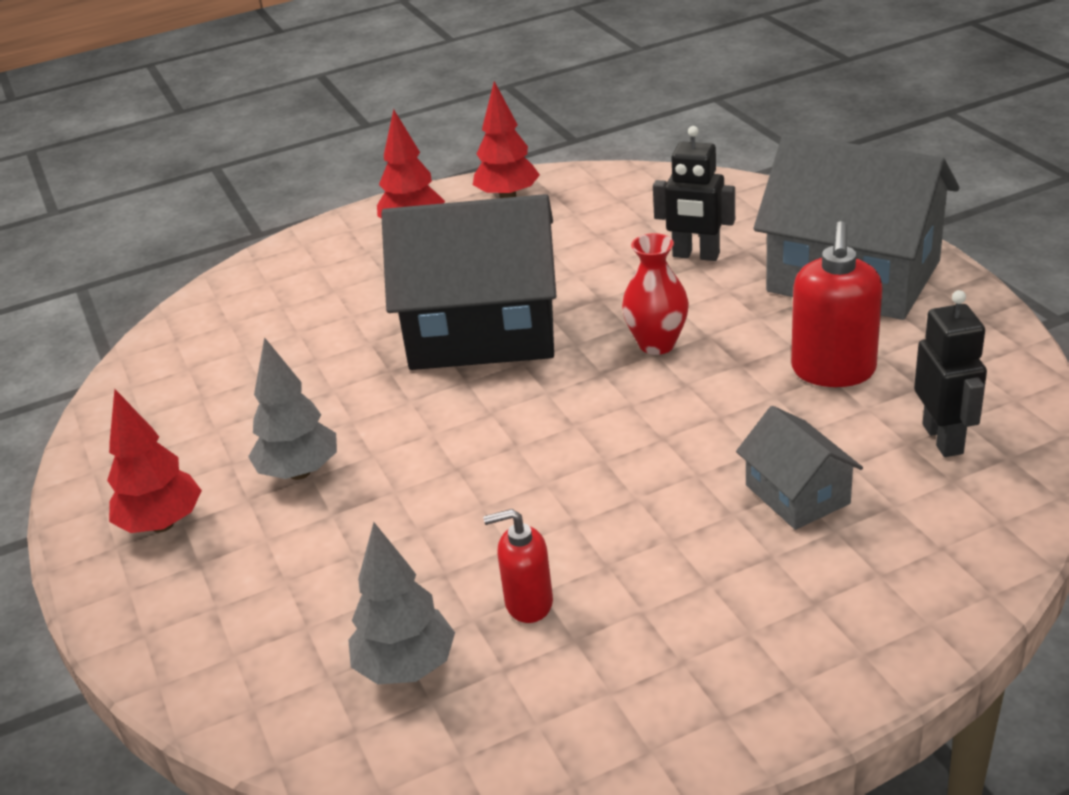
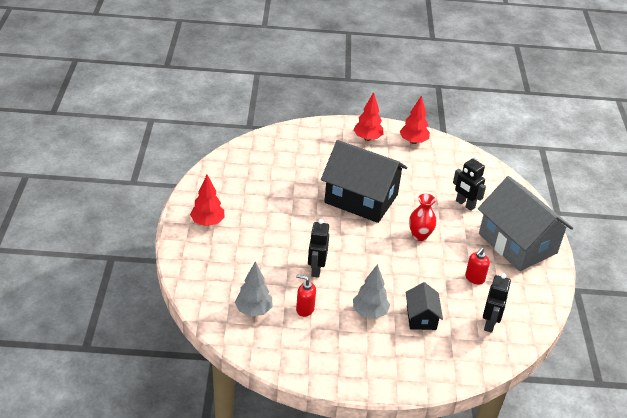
camera: 20 degrees right, 5 degrees up
(300, 472) = (262, 225): grey tree -> grey tree (369, 313)
(490, 506) = (316, 269): none -> black robot
(797, 494) = (421, 317): grey house -> black house
(833, 371) = (474, 278): red soap dispenser -> red soap dispenser, size x0.61

